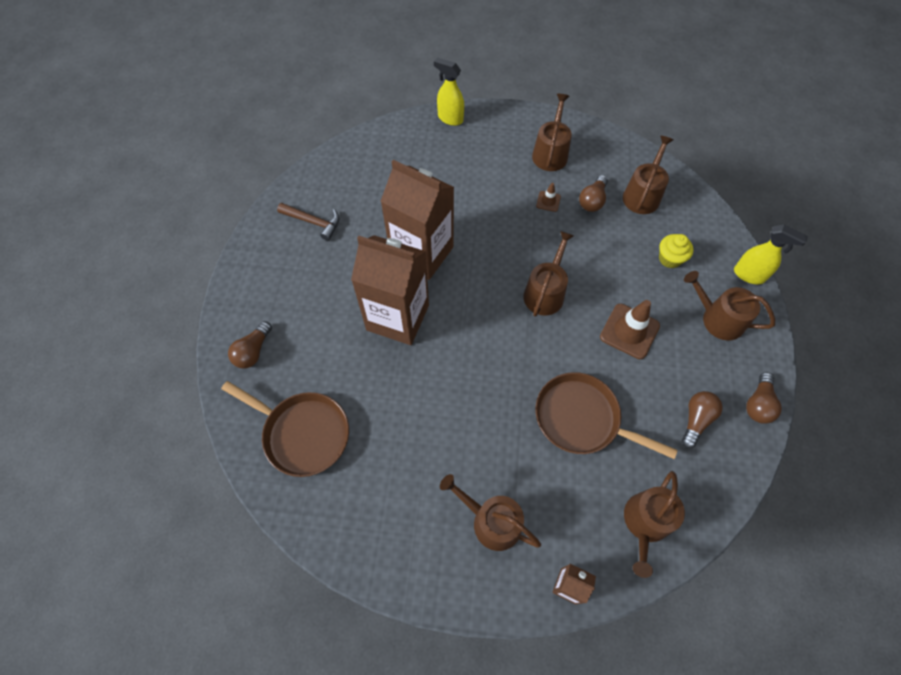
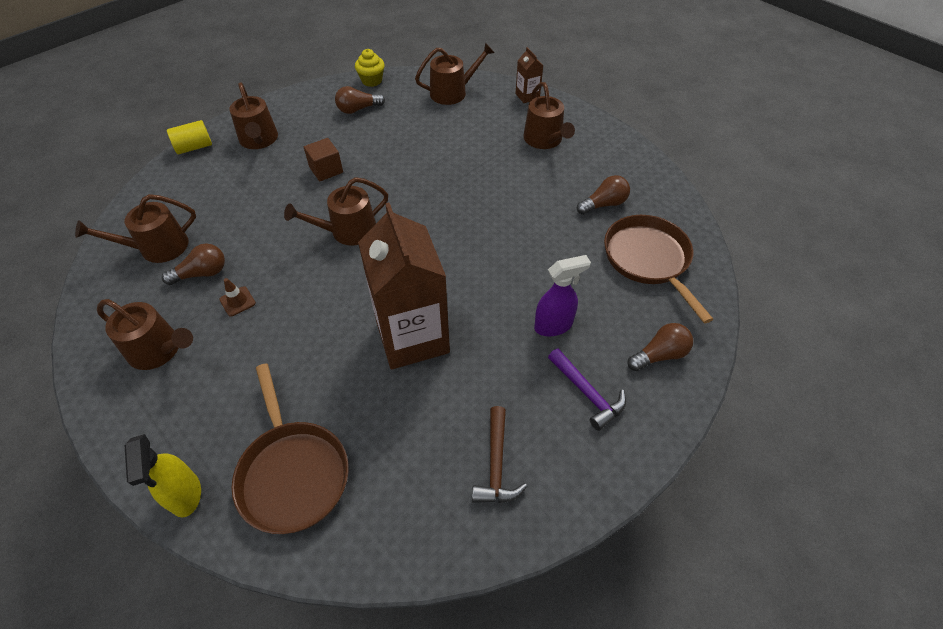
camera: 140 degrees left, 10 degrees down
(287, 293) = (587, 393): none -> purple hammer
(313, 222) = (496, 464): brown hammer -> brown hammer turned 150 degrees counterclockwise
(339, 323) = (553, 325): none -> purple spray bottle
(397, 317) = (493, 294): brown carton -> none
(550, 153) = (159, 350): brown watering can -> brown watering can turned 120 degrees counterclockwise
(582, 419) = (427, 149): brown pan -> brown pan (292, 473)
(629, 331) = (326, 170): brown traffic cone -> brown cube
(670, 259) = (224, 190): yellow cupcake -> yellow cupcake (372, 81)
(749, 275) = (194, 147): yellow spray bottle -> yellow cylinder
(758, 404) = (311, 95): brown light bulb -> brown light bulb (604, 204)

